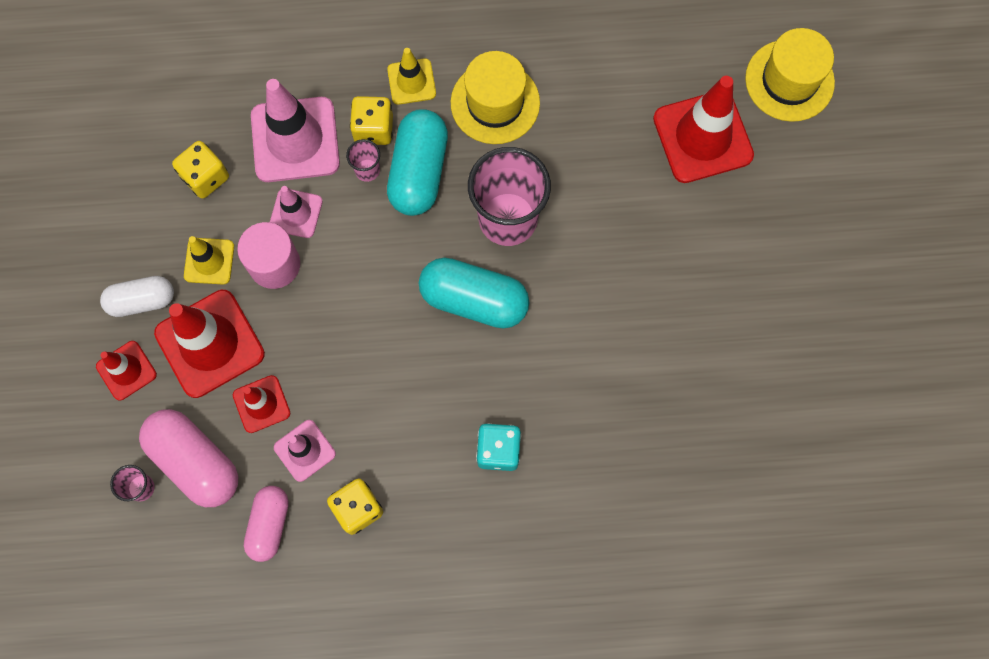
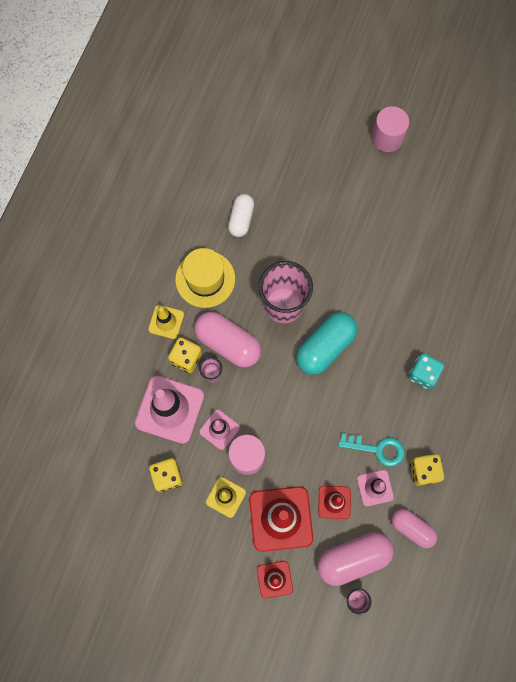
camera: 65 degrees left, 0 degrees up
(142, 300) = (232, 551): white capsule -> white capsule (241, 219)
(360, 431) = (377, 449): none -> turquoise key
(419, 171) = (228, 343): turquoise capsule -> pink capsule
(702, 137) = (285, 174): red traffic cone -> none
(789, 80) = (273, 111): yellow hat -> none
(836, 252) = (387, 138): none -> pink cylinder

